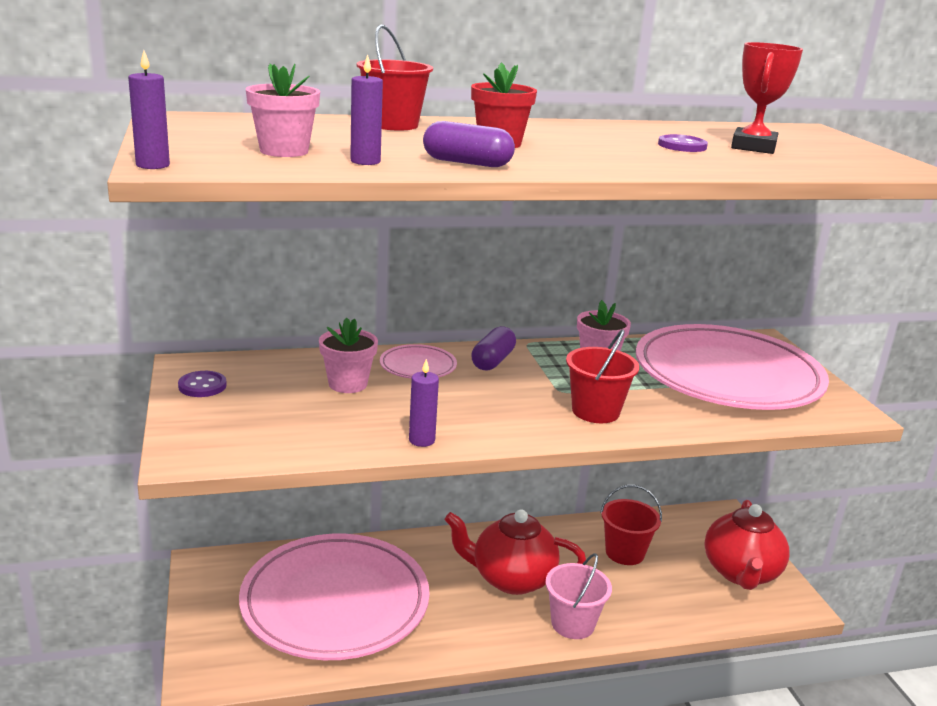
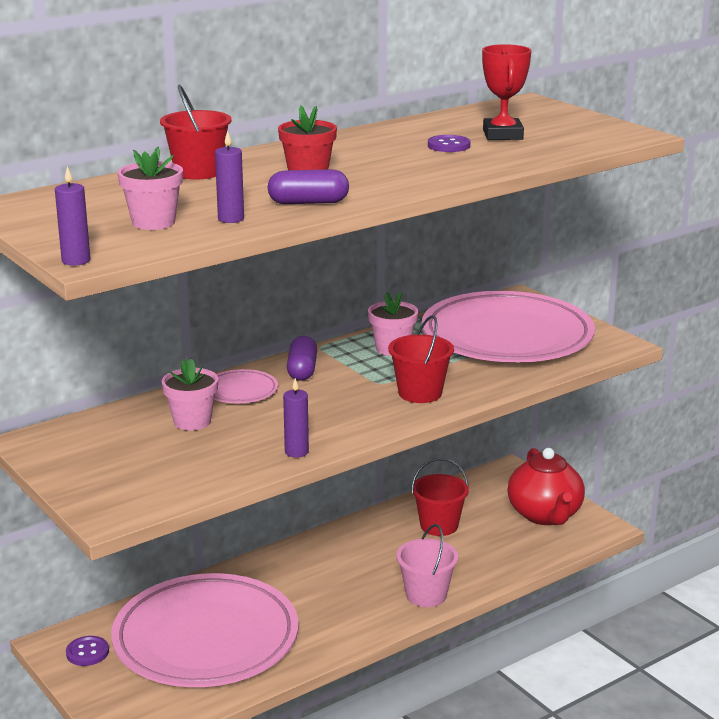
camera: 20 degrees left, 0 degrees up
(202, 386) = (62, 455): purple button -> purple button (87, 652)
(511, 579) = (352, 574): red teapot -> none

